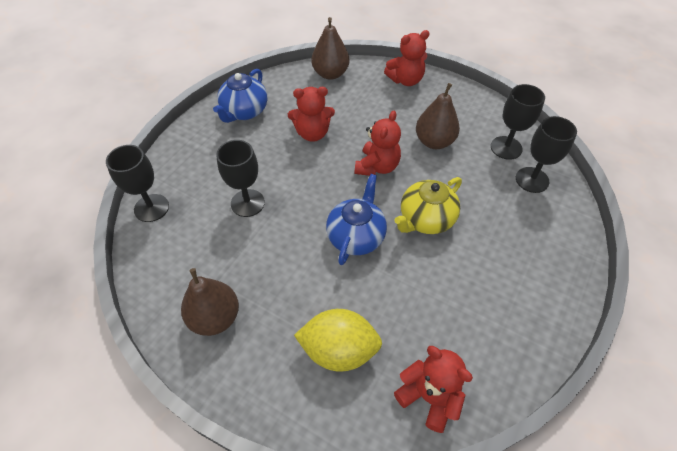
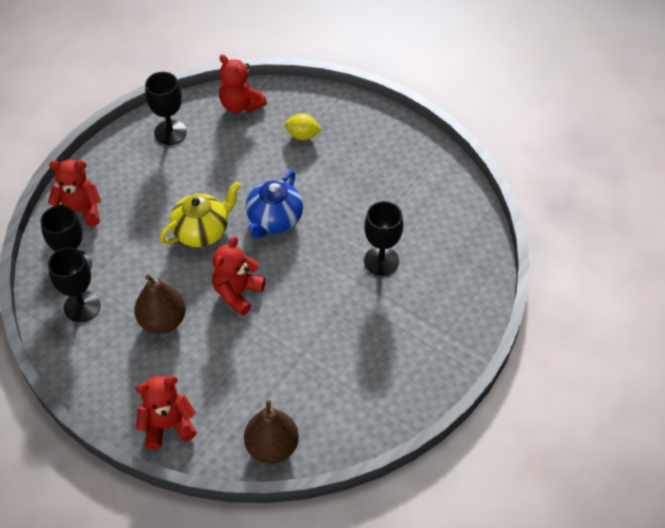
camera: 175 degrees left, 0 degrees up
(151, 208) = (481, 263): black goblet -> black goblet (170, 132)
(215, 317) = (403, 163): brown pear -> none
(244, 111) = (392, 385): blue teapot -> none
(312, 133) = (306, 344): red teddy bear -> red teddy bear (80, 211)
(339, 350) = (302, 135): yellow lemon -> yellow lemon, size x0.57

